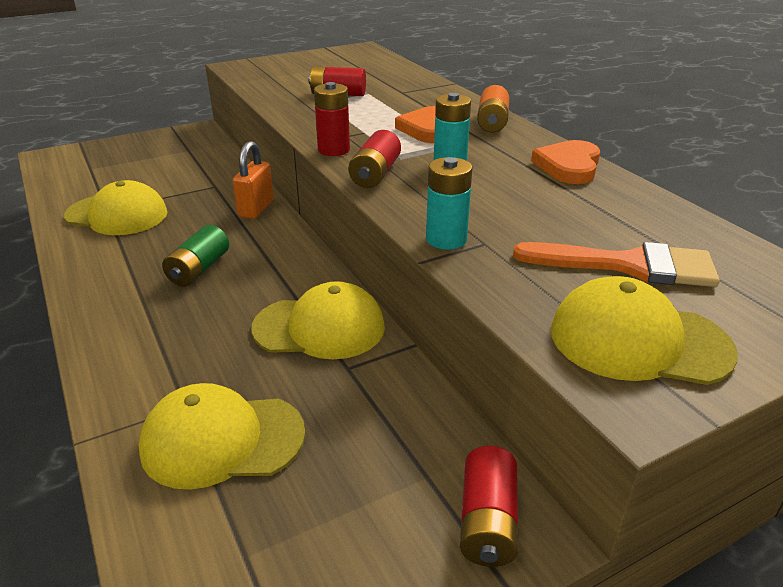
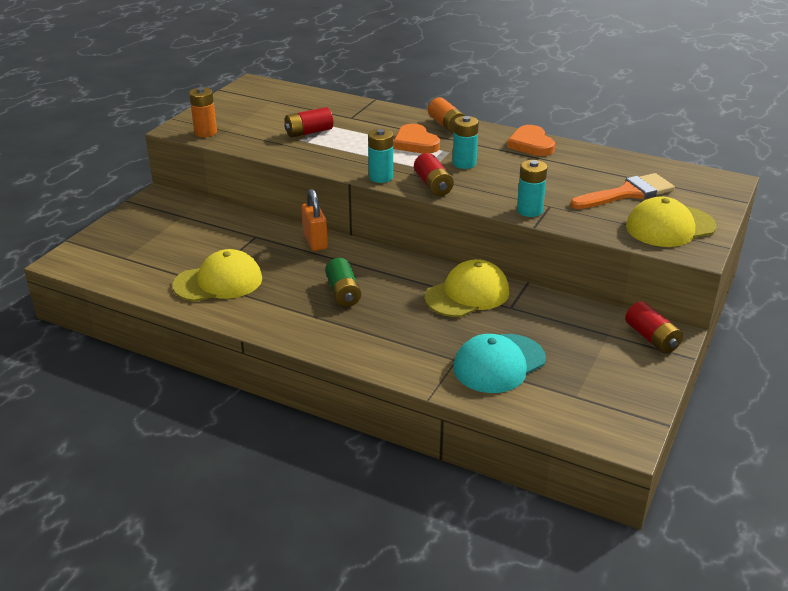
camera: 35 degrees left, 0 degrees up
(222, 440) = (499, 363): yellow cap -> turquoise cap
(250, 73) = (205, 132): none -> orange battery
(334, 150) = (381, 177): red battery -> turquoise battery

